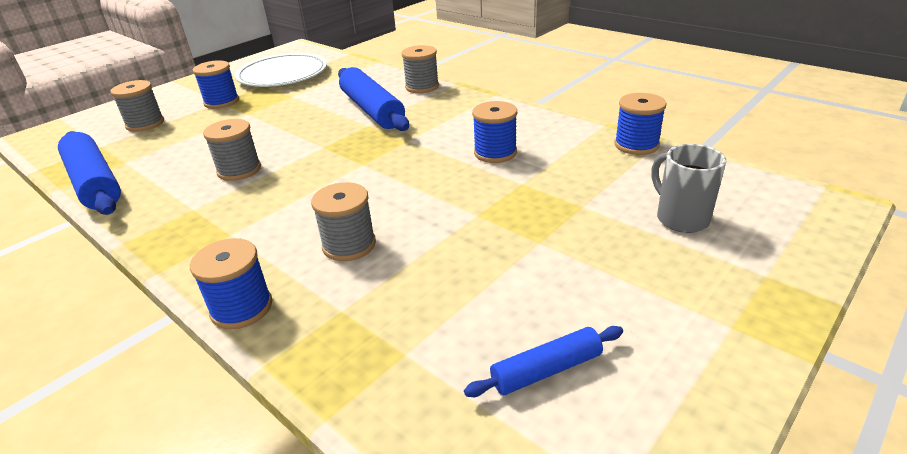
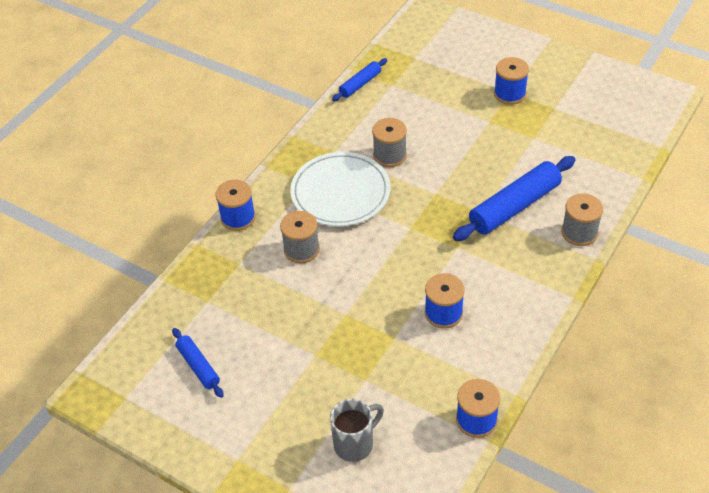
camera: 80 degrees right, 15 degrees up
(94, 183) = (360, 84): blue rolling pin -> blue rolling pin, size x0.54
(145, 124) = (456, 65): grey spool -> none
(283, 75) = (585, 112): white plate -> white plate (340, 192)

